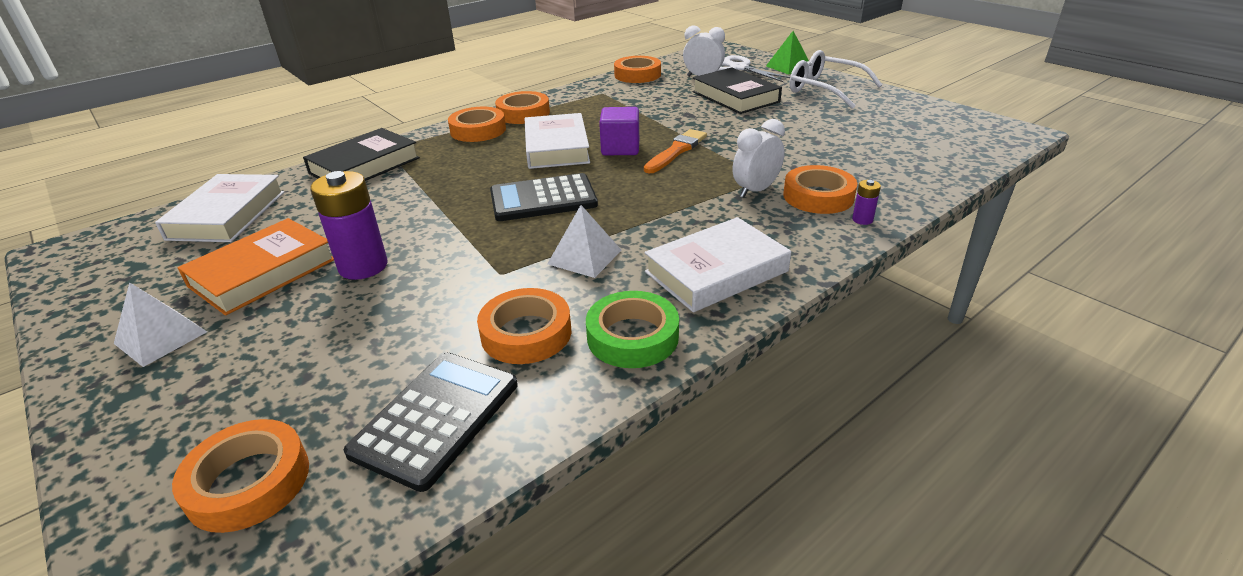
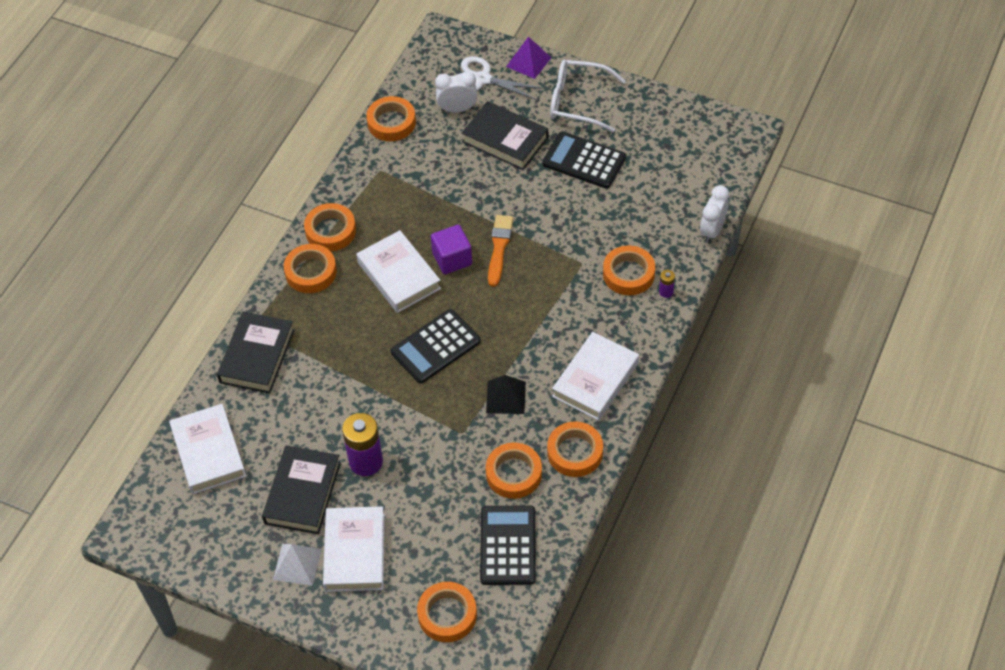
camera: 25 degrees left, 20 degrees up
(237, 349) = (354, 552): none -> white book
(263, 273) = (302, 493): orange book -> black book
(584, 257) = (506, 397): white pyramid -> black pyramid
(632, 337) = (575, 452): green tape -> orange tape
(755, 191) = (583, 282): white clock -> white clock (712, 231)
(788, 67) = (528, 62): green pyramid -> purple pyramid
(810, 119) = (584, 161): none -> black calculator

